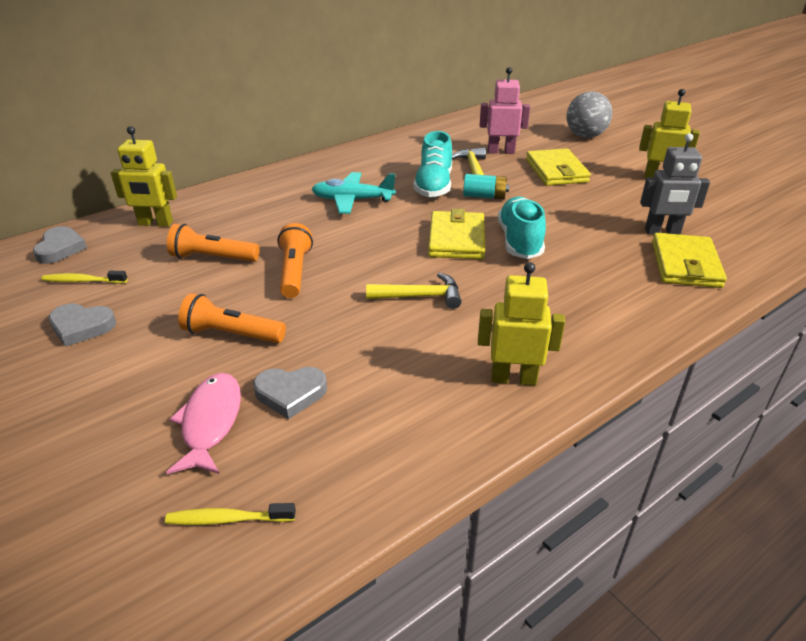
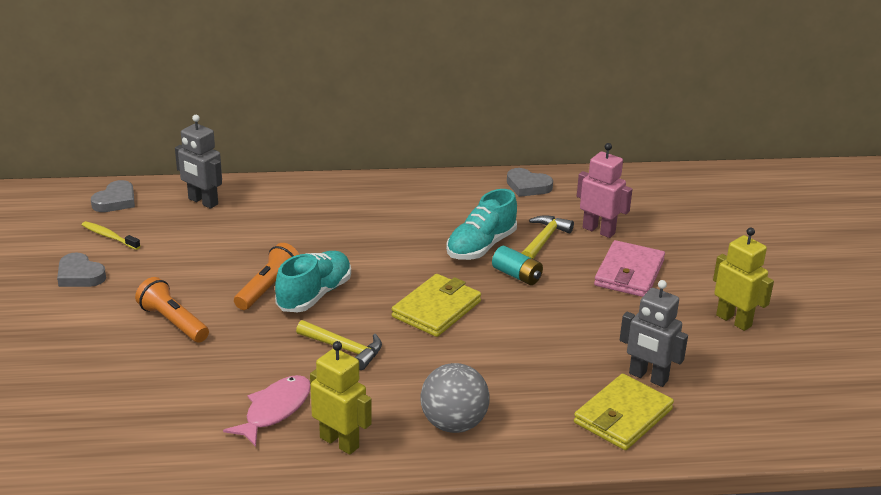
camera: 30 degrees right, 5 degrees down
(155, 223) = (203, 202): yellow robot -> grey robot
(210, 422) = (103, 380): pink fish -> pink fish (275, 410)
(213, 258) = (218, 251): orange flashlight -> none
(227, 519) = (60, 444): yellow toothbrush -> none
(290, 394) = (171, 383): grey heart -> grey heart (528, 186)
(352, 200) = (387, 236): turquoise plane -> none
(519, 241) = (492, 333): turquoise shoe -> turquoise shoe (314, 295)
(556, 171) = (629, 273): yellow wallet -> pink wallet
(585, 136) = (722, 242): grey ball -> grey ball (453, 424)

